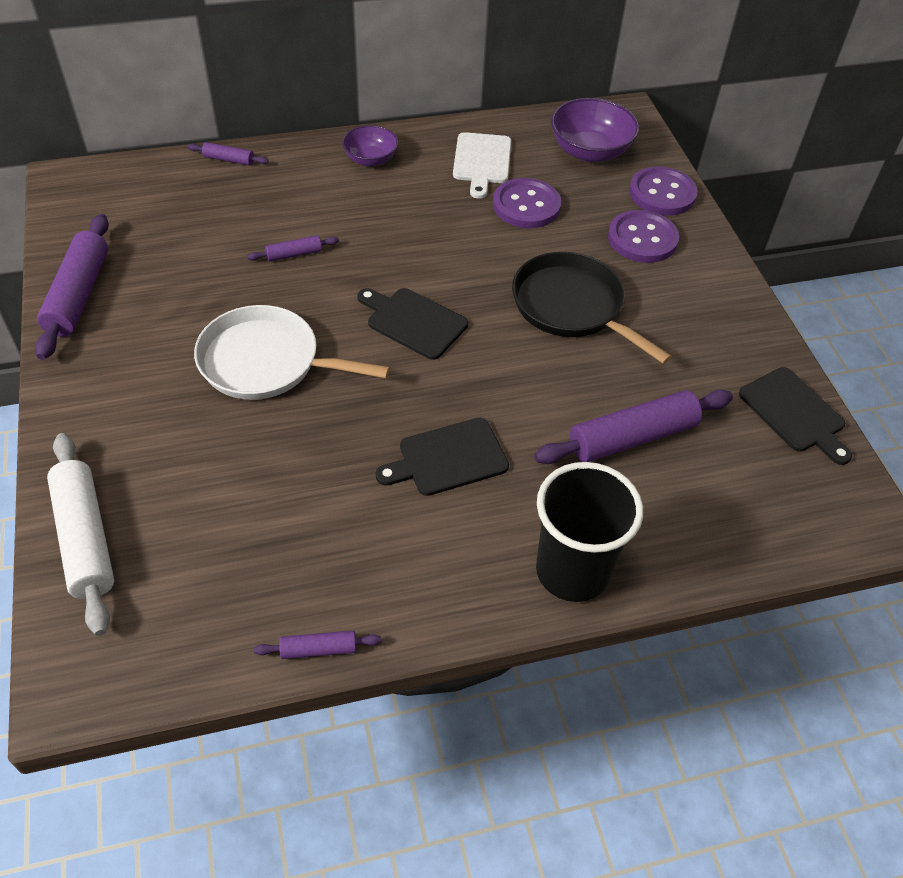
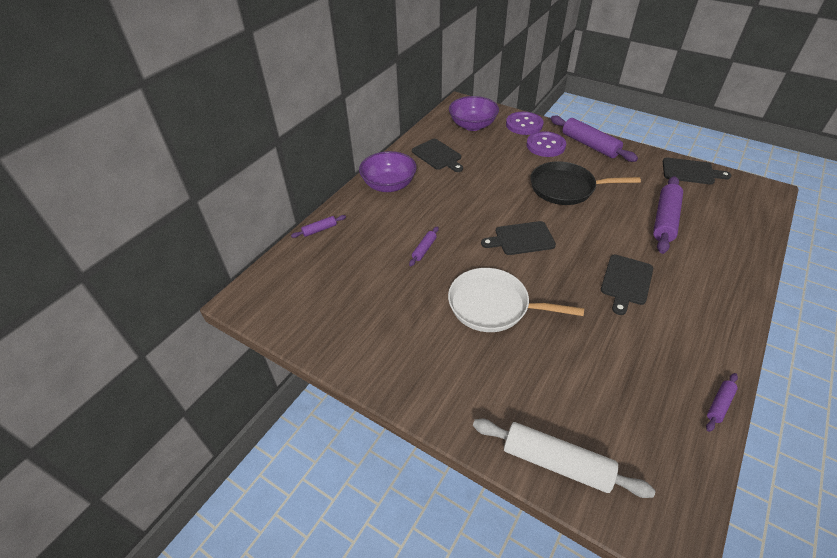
camera: 40 degrees left, 5 degrees down
(78, 295) = (349, 351): purple rolling pin -> purple rolling pin (589, 145)
(265, 362) = (492, 305): white pan -> white pan turned 45 degrees clockwise
(370, 159) = (389, 185): purple bowl -> purple bowl, size x1.59
(481, 161) = (438, 155): white cutting board -> black cutting board
(526, 205) = (484, 161): purple button -> none
(572, 571) = (732, 285): black cup -> none

